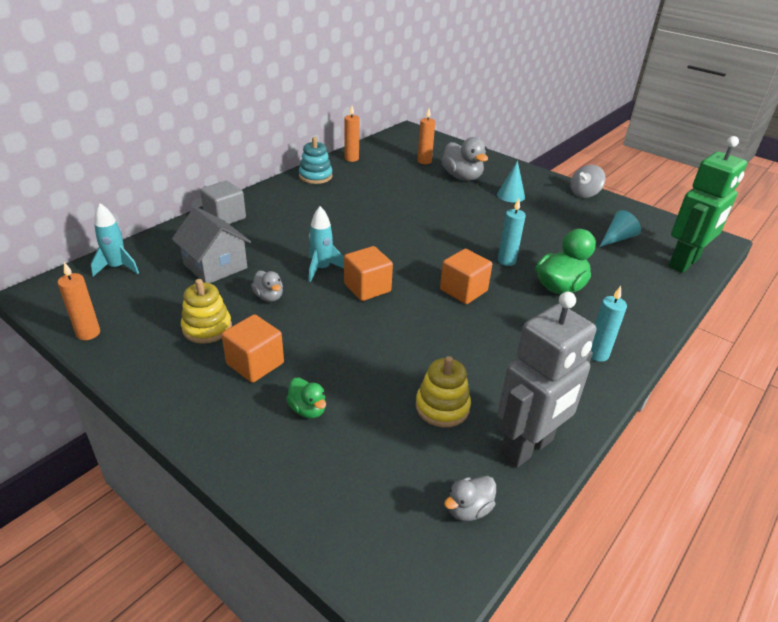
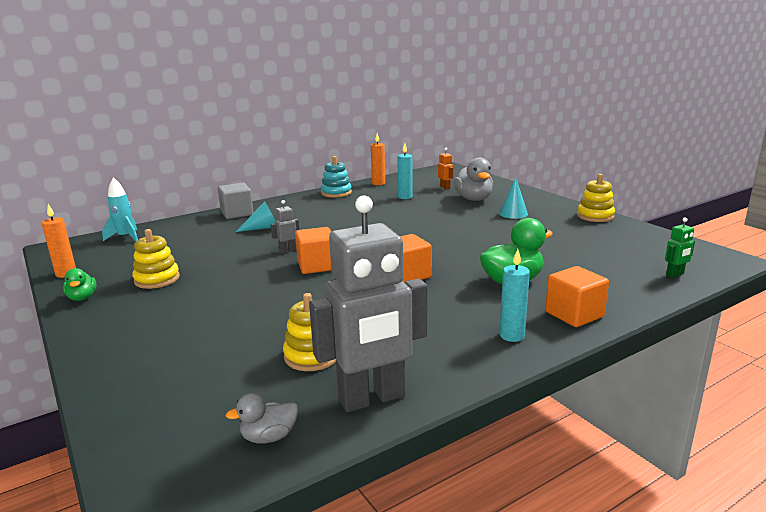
camera: 20 degrees right, 15 degrees down
(215, 266) = (200, 242): grey house -> none
(255, 363) = (173, 306): orange cube -> orange cube (574, 314)
(269, 297) = (225, 264): grey duck -> none
(308, 409) = (188, 341): green duck -> green duck (82, 298)
(322, 269) = (287, 250): turquoise rocket -> grey robot
(424, 161) = (445, 187): orange candle -> orange robot
(506, 261) = (469, 258): turquoise candle -> turquoise candle (405, 197)
(584, 193) = (595, 216): grey spinning top -> yellow stacking toy
(617, 238) = (607, 250): turquoise cone -> turquoise cone (263, 228)
(684, 263) = (675, 274): green robot -> green robot, size x0.40

